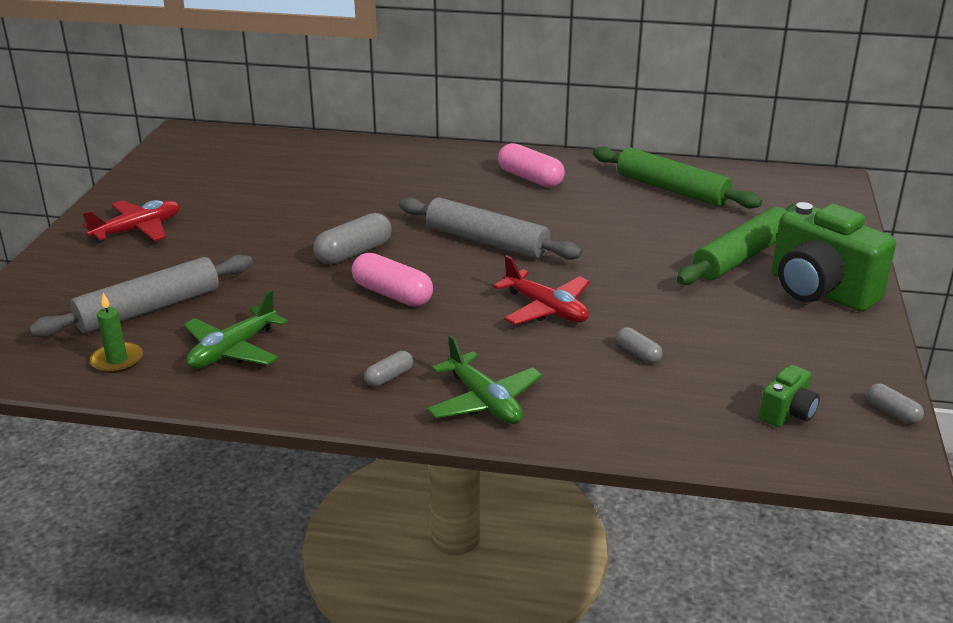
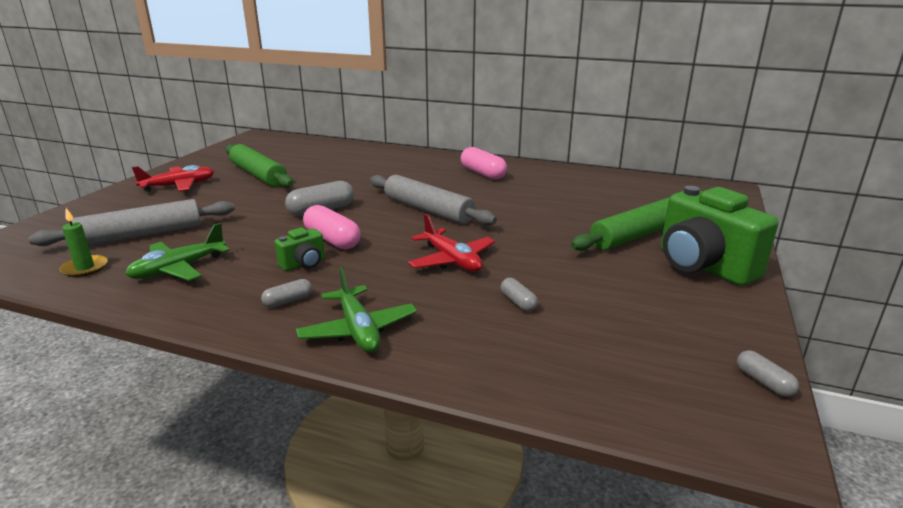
camera: 10 degrees right, 5 degrees down
(672, 189) = (591, 187): green rolling pin -> green rolling pin (258, 175)
(787, 413) = (649, 371): green camera -> green camera (304, 264)

